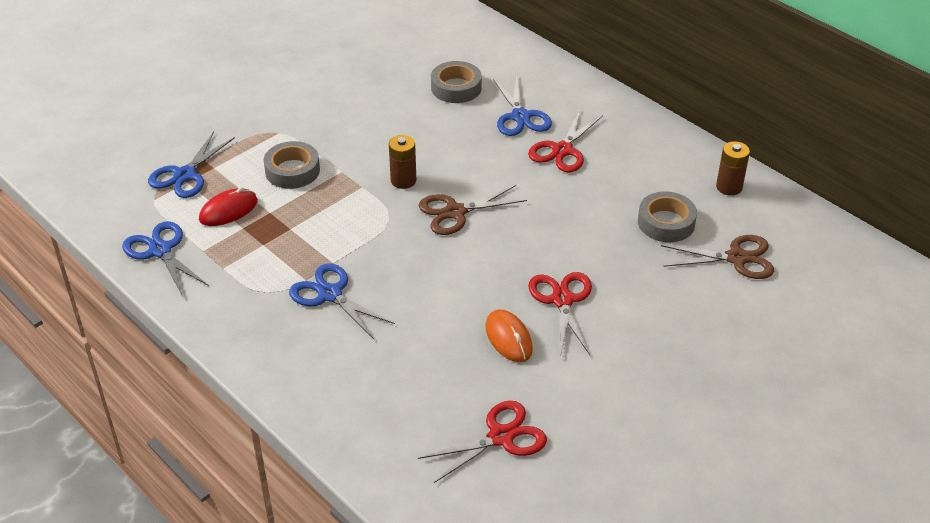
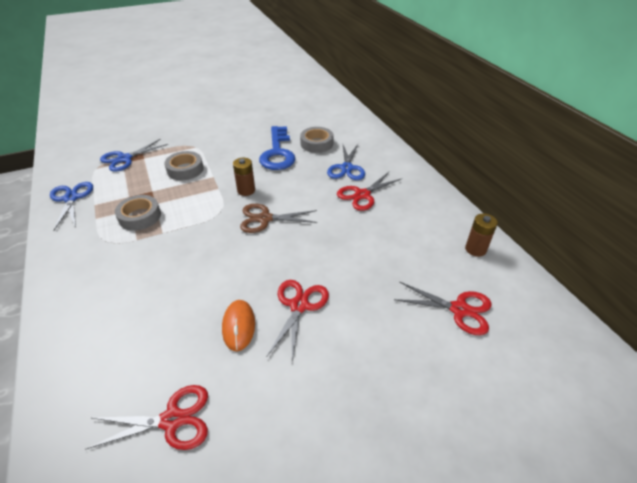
camera: 20 degrees right, 0 degrees up
(228, 210) = (130, 184): red mouse -> none
(330, 294) = (142, 254): blue scissors -> none
(409, 114) = (277, 153): none -> blue key
(666, 222) = (413, 264): grey tape -> grey tape (140, 216)
(736, 258) = (459, 309): brown scissors -> red scissors

